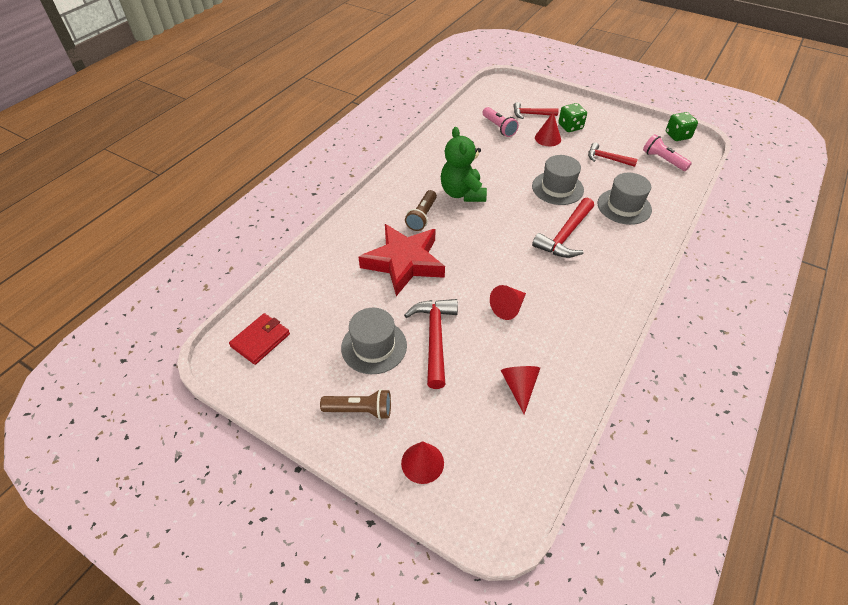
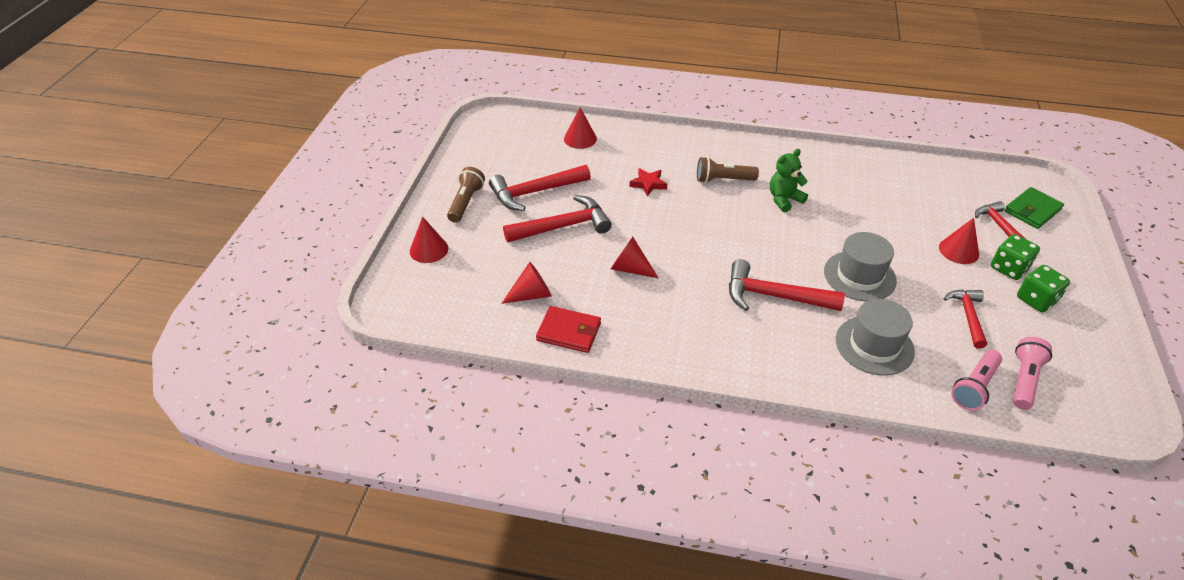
camera: 70 degrees right, 5 degrees down
(260, 340) = (511, 131): red wallet -> red wallet (569, 332)
(310, 289) = (580, 139): none -> red cone
(360, 410) = (466, 202): brown flashlight -> brown flashlight turned 150 degrees counterclockwise
(374, 346) = (535, 192): grey hat -> red hammer
(404, 262) = (648, 184): red star -> red star, size x0.41
(462, 193) = (784, 199): green teddy bear -> green teddy bear, size x0.64
(499, 128) = (938, 203): pink flashlight -> pink flashlight (974, 387)
(522, 97) = (1032, 210): none -> green wallet
(677, 135) = (1111, 394): green dice -> green dice (1036, 300)

